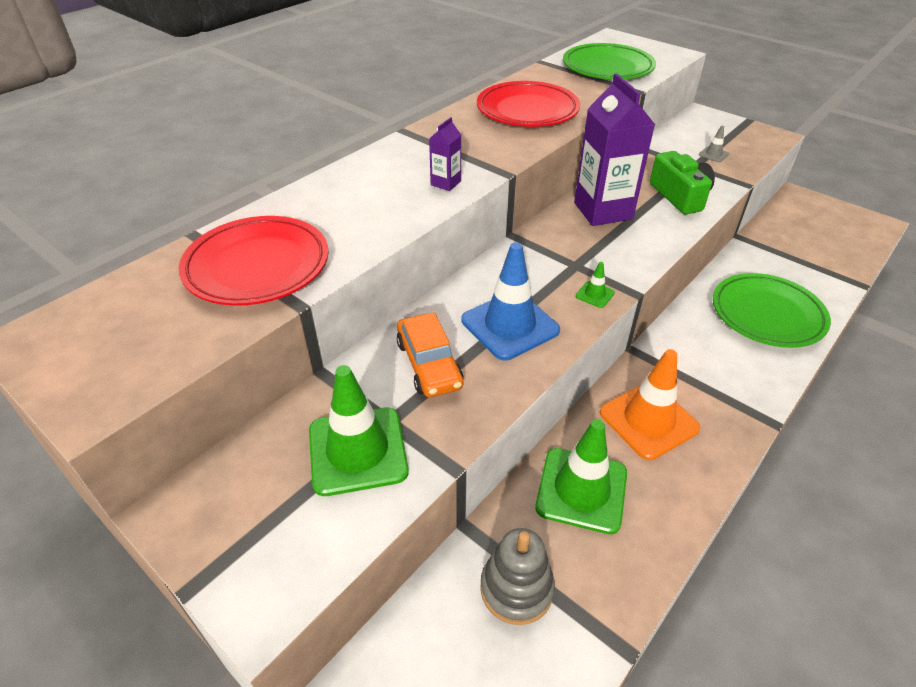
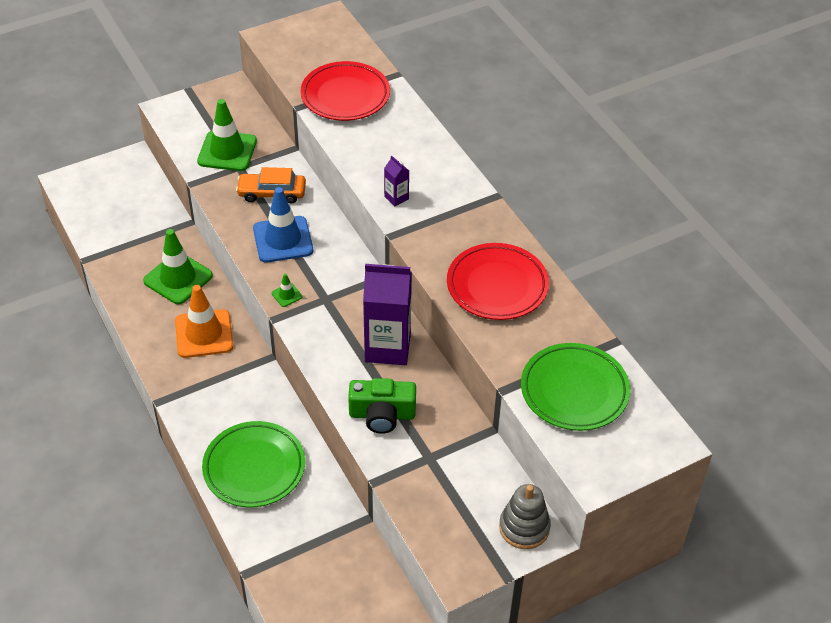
camera: 110 degrees right, 5 degrees up
(516, 589) = (142, 230): grey stacking toy -> grey stacking toy (524, 527)
(713, 154) = (443, 488): grey traffic cone -> none

